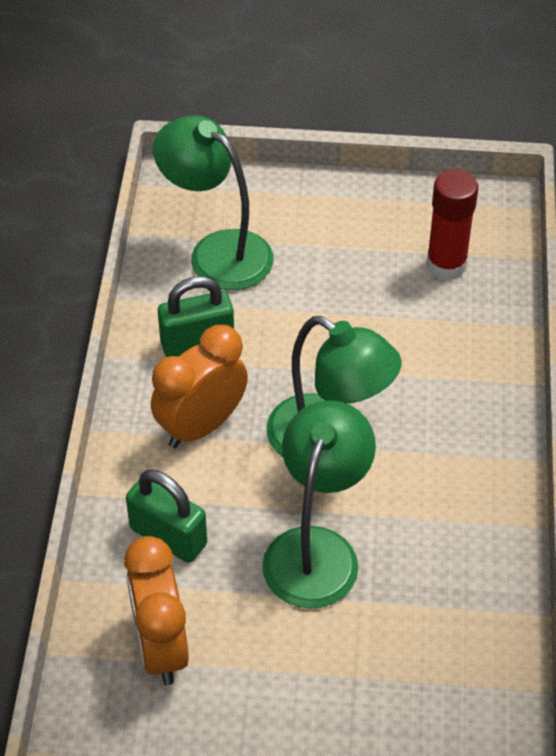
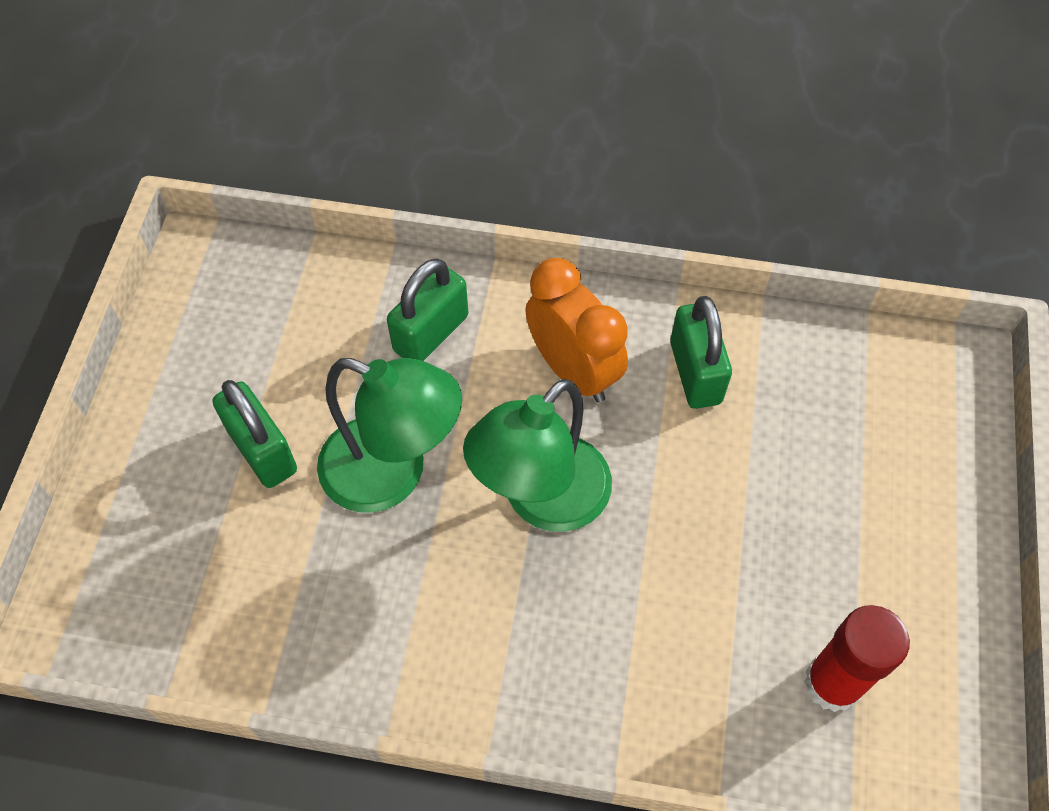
camera: 95 degrees right, 10 degrees up
(161, 647) = (302, 322): orange clock -> none
(217, 251) = (844, 401): green lamp -> none
(305, 657) = (262, 450): none -> green padlock

